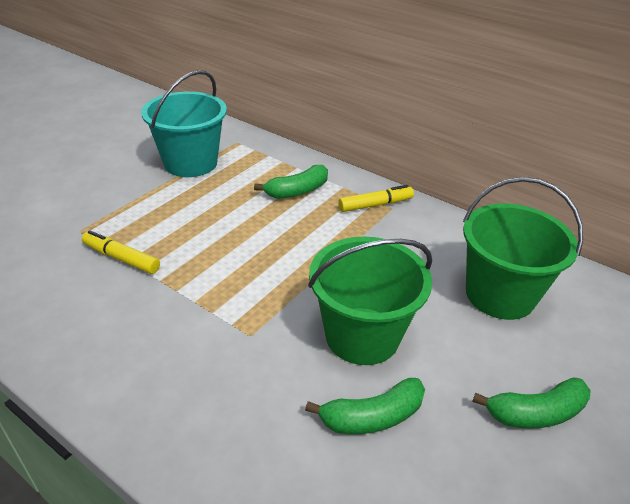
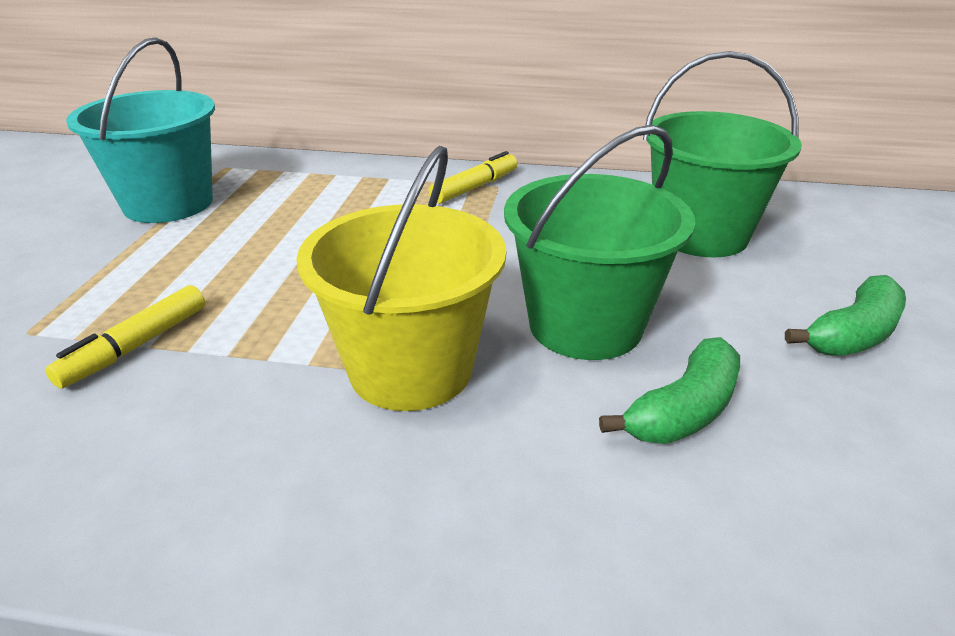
camera: 25 degrees left, 5 degrees down
(121, 258) = (135, 346): yellow marker -> yellow marker turned 60 degrees counterclockwise
(242, 326) = (411, 369): none -> yellow bucket
(297, 191) = (358, 198): green banana -> none

